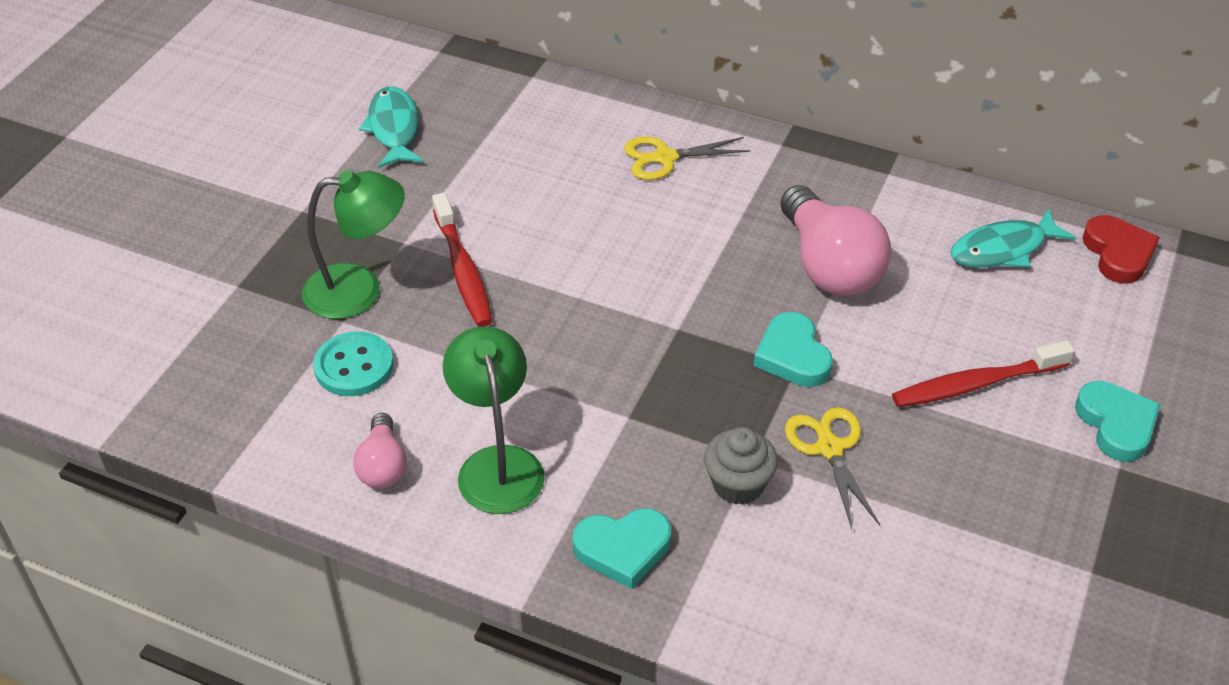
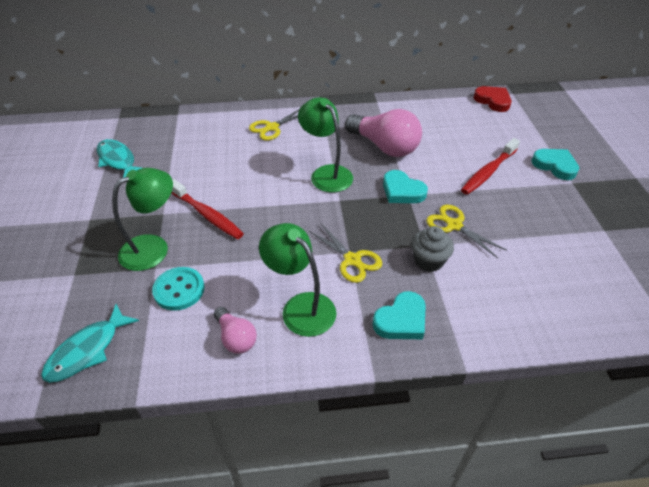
camera: 30 degrees left, 0 degrees up
(622, 431) = (352, 260): none -> yellow scissors
(691, 275) = (326, 173): none -> green lamp
(1003, 249) = (449, 114): turquoise fish -> turquoise fish (87, 350)

